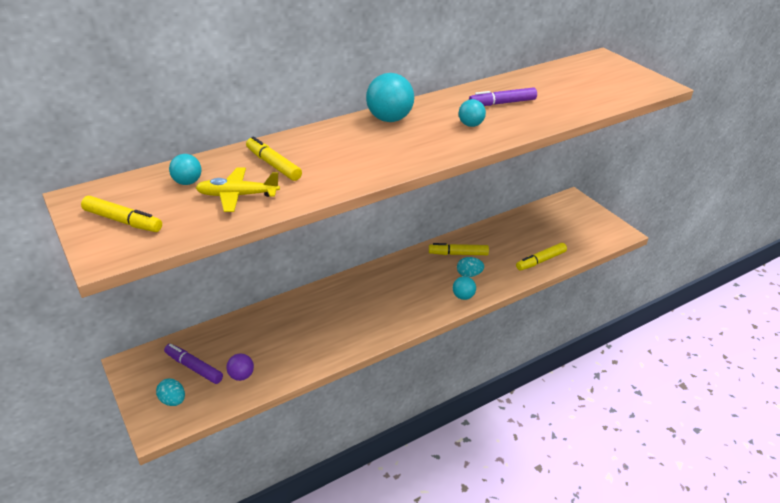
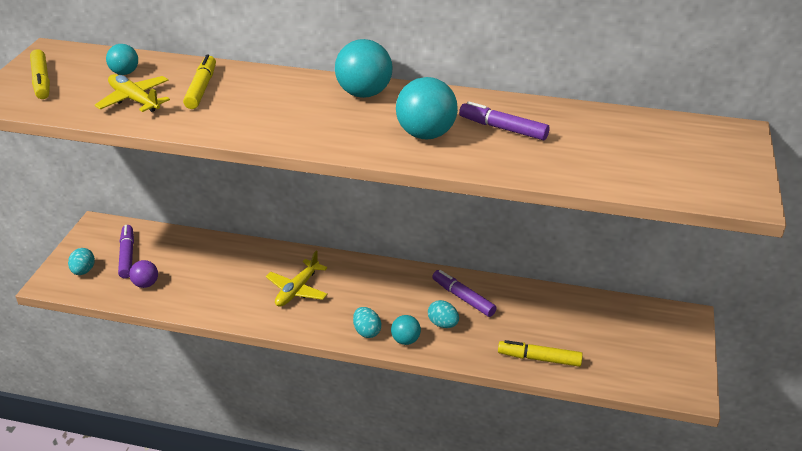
camera: 45 degrees right, 0 degrees up
(356, 310) = (297, 290): none -> yellow plane
(435, 306) = (367, 331): none -> turquoise egg
(458, 254) = (463, 298): yellow marker -> purple marker
(470, 125) = (426, 134): turquoise ball -> turquoise ball, size x1.78

